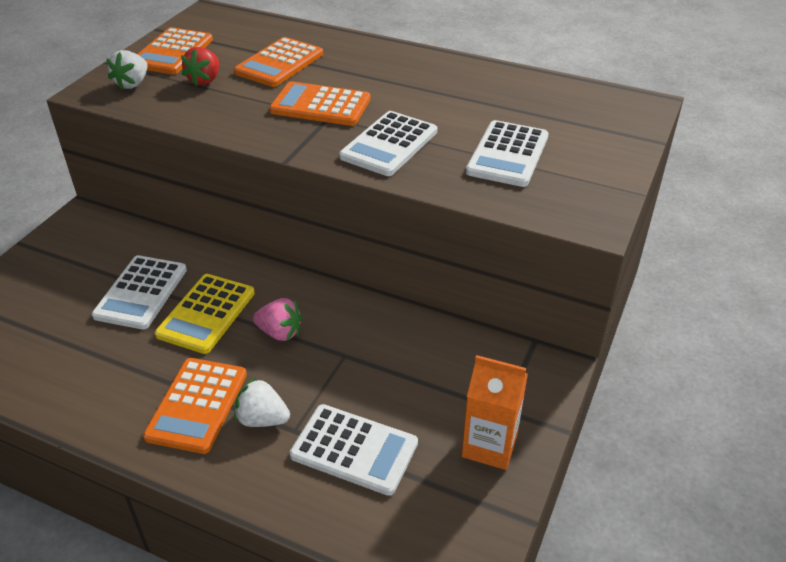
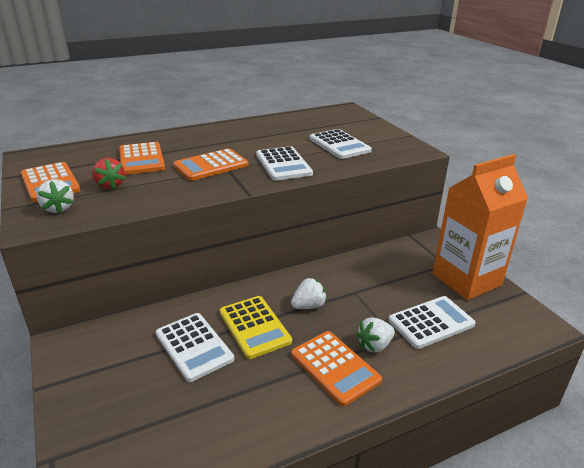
camera: 50 degrees left, 10 degrees down
(280, 332) = (309, 306): pink strawberry -> white strawberry
(489, 445) = (466, 280): orange carton -> orange carton, size x1.76

